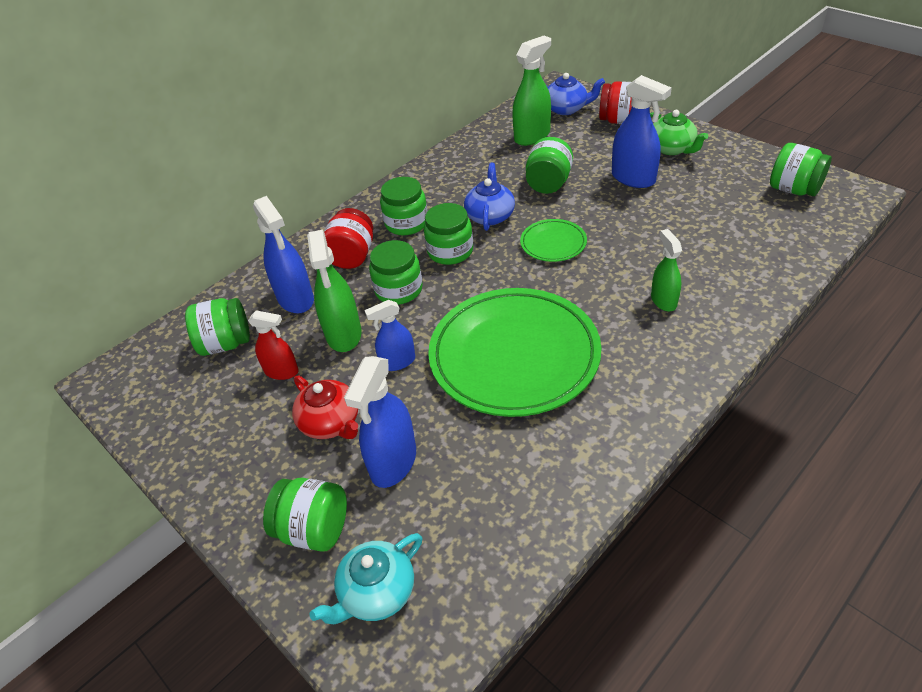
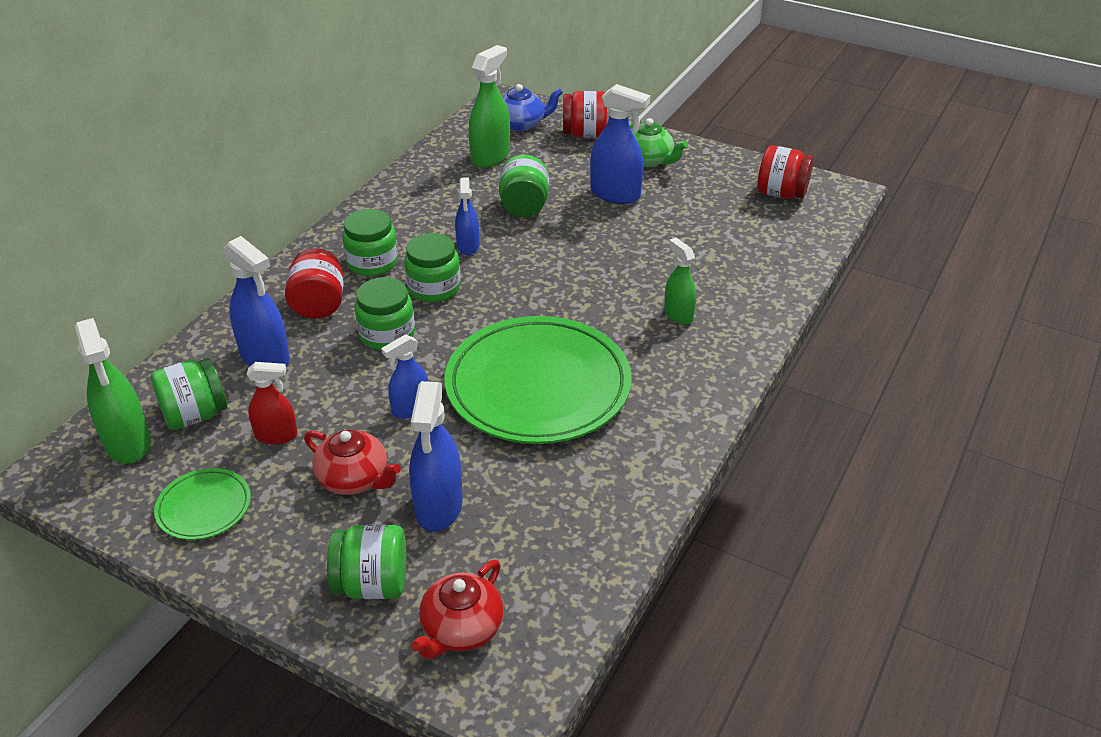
camera: 20 degrees left, 5 degrees down
(344, 334) = (337, 388): green spray bottle -> green spray bottle (128, 443)
(376, 592) = (461, 629): turquoise teapot -> red teapot
(490, 216) = (468, 246): blue teapot -> blue spray bottle
(553, 243) = (547, 269): green plate -> green plate (204, 507)
(794, 189) = (781, 193): green jar -> red jar

